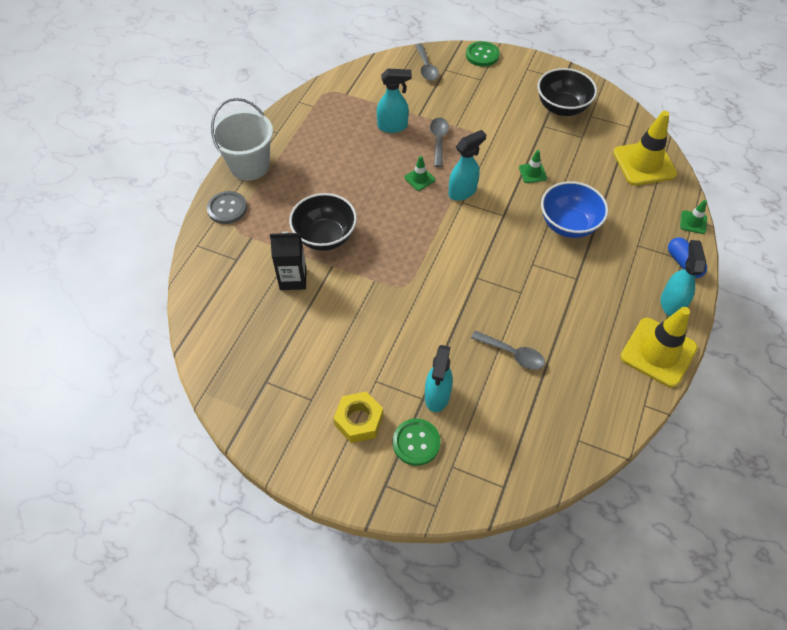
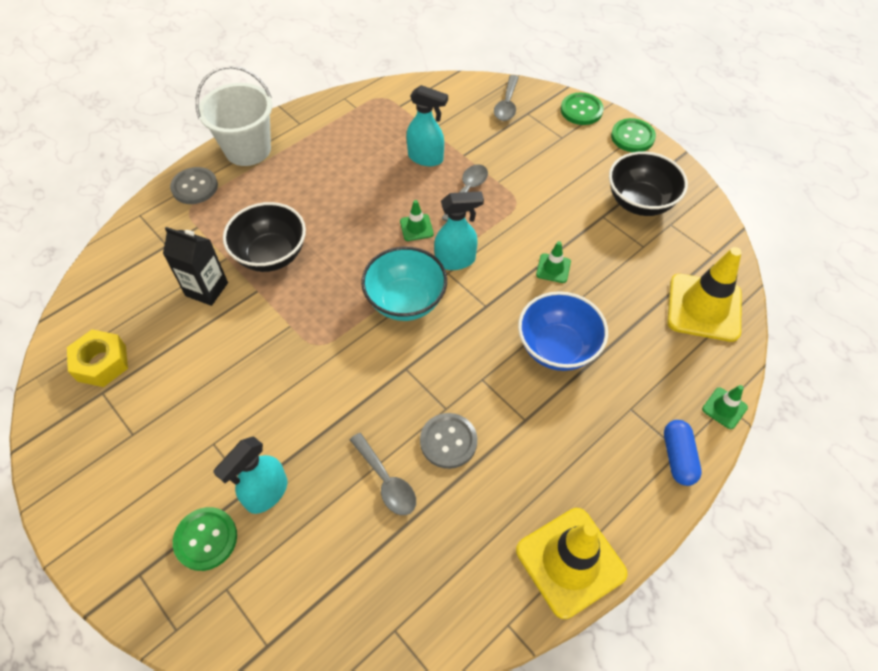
camera: 25 degrees right, 0 degrees up
(359, 420) = (163, 482): yellow nut -> yellow nut (101, 363)
(446, 232) = (405, 301): none -> turquoise bowl
(529, 63) = (632, 137): none -> green button
(536, 312) = (448, 441): none -> grey button
(671, 304) = (628, 504): turquoise spray bottle -> none

